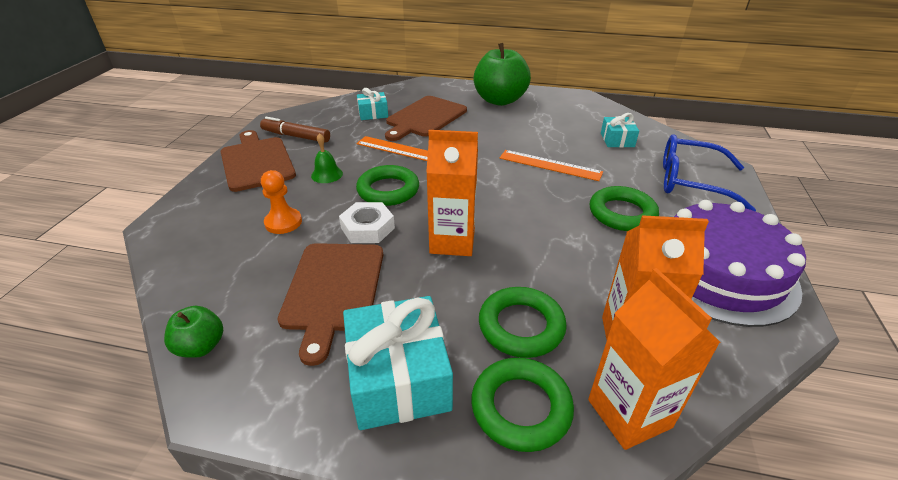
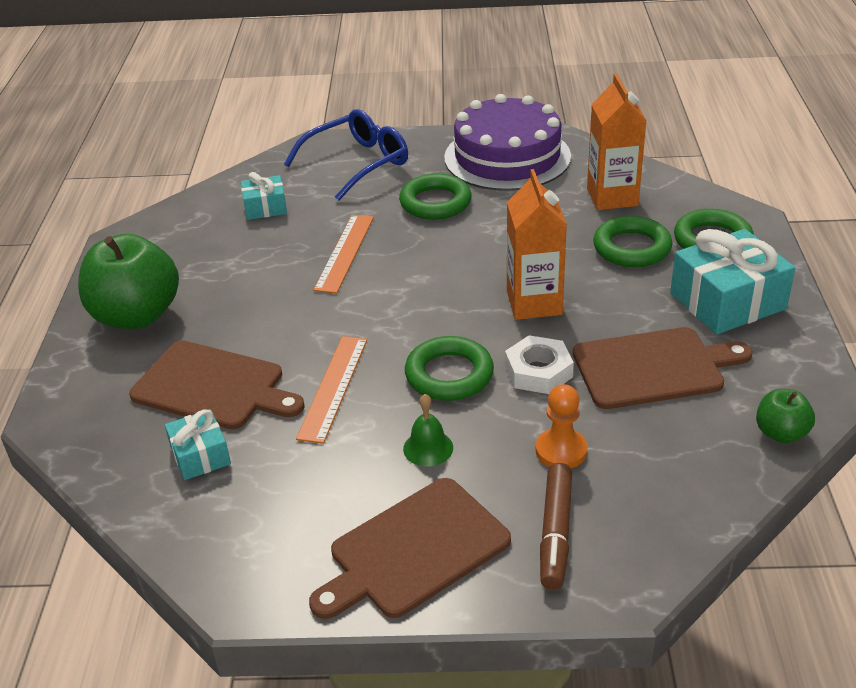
camera: 100 degrees left, 0 degrees up
(296, 136) = (309, 533): brown marker -> brown marker (555, 533)
(629, 413) = (685, 198): orange carton -> none
(691, 182) = (357, 163): blue glasses -> blue glasses turned 135 degrees counterclockwise

